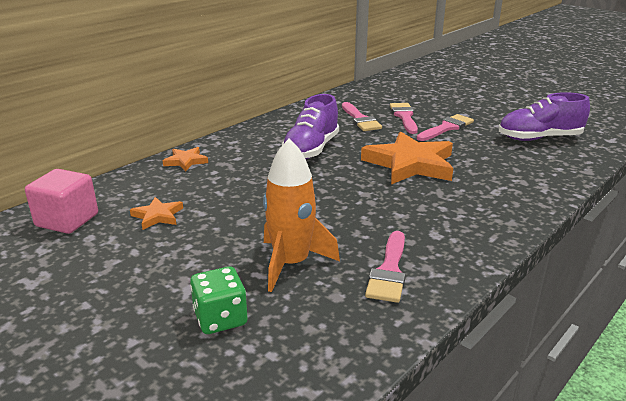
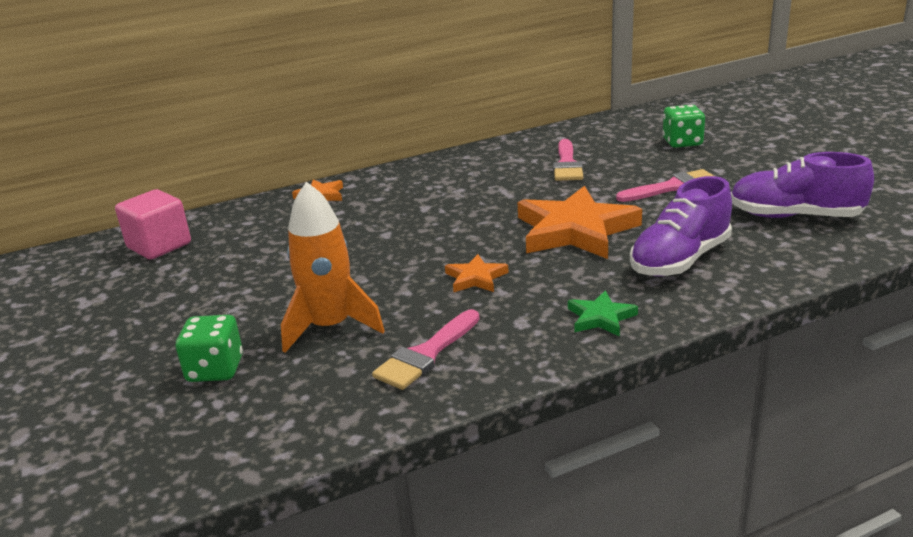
camera: 25 degrees right, 0 degrees up
(157, 216) = (243, 254): orange star -> orange star (475, 278)
(311, 149) = (470, 197): purple shoe -> purple shoe (680, 260)
(404, 117) = (629, 166): pink brush -> none
(423, 98) = (682, 142): none -> green dice
(487, 222) = (600, 317): none -> green star

